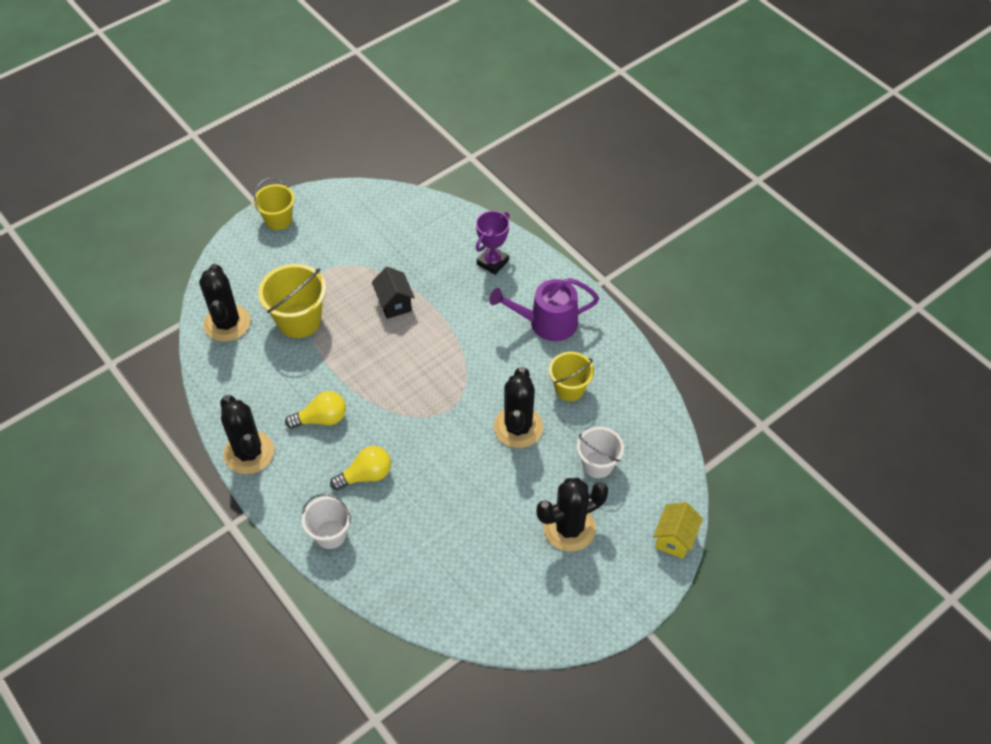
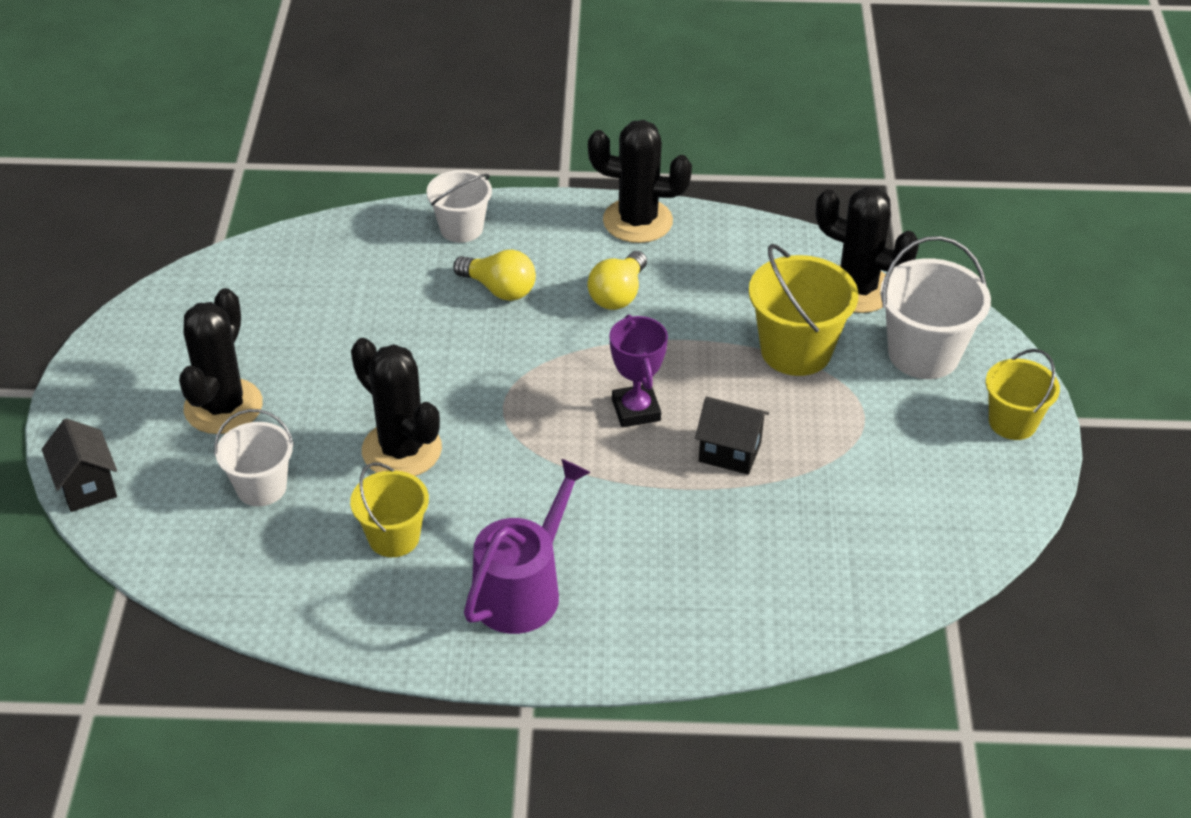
camera: 130 degrees right, 10 degrees down
(257, 272) = (923, 354): none -> white bucket
(366, 475) = (499, 289): yellow light bulb -> yellow light bulb turned 75 degrees counterclockwise
(492, 262) = (698, 603): purple trophy -> purple trophy (636, 410)
(674, 539) = (87, 486): yellow house -> black house

